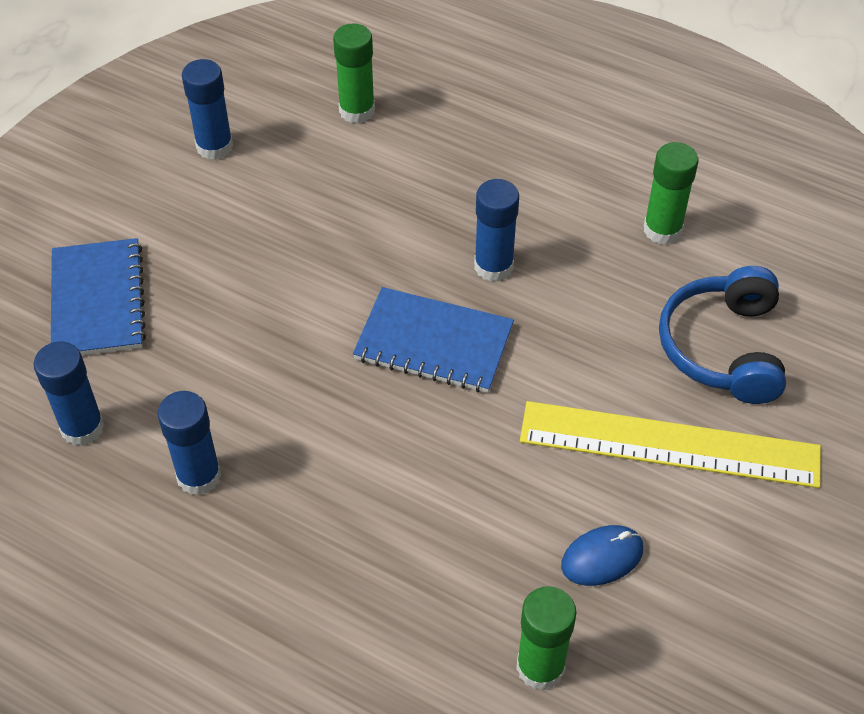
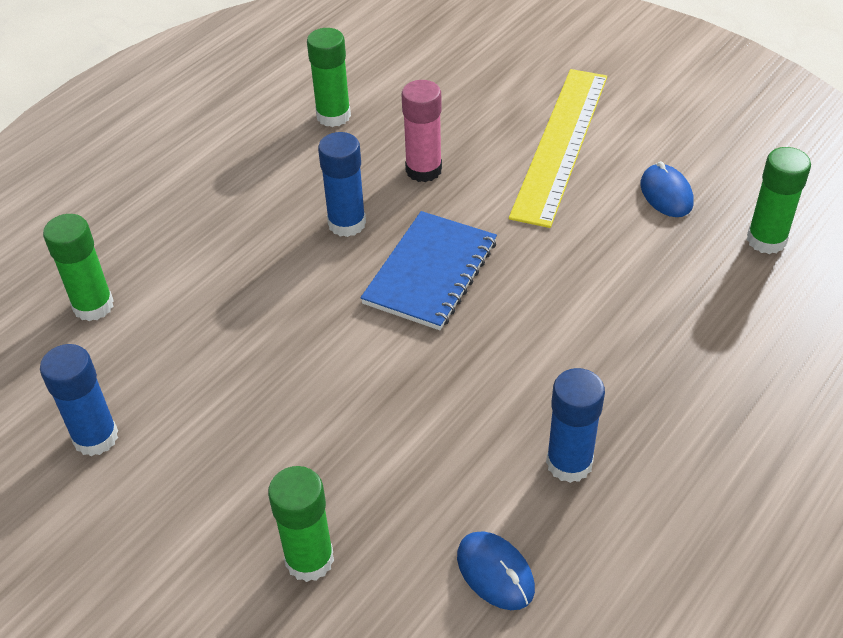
camera: 80 degrees left, 5 degrees down
(82, 427) = (495, 572): blue glue stick -> blue mouse
(98, 301) = (309, 559): blue notebook -> green glue stick
(591, 319) = (423, 170): none -> pink glue stick
(723, 348) = (469, 102): blue headphones -> none

